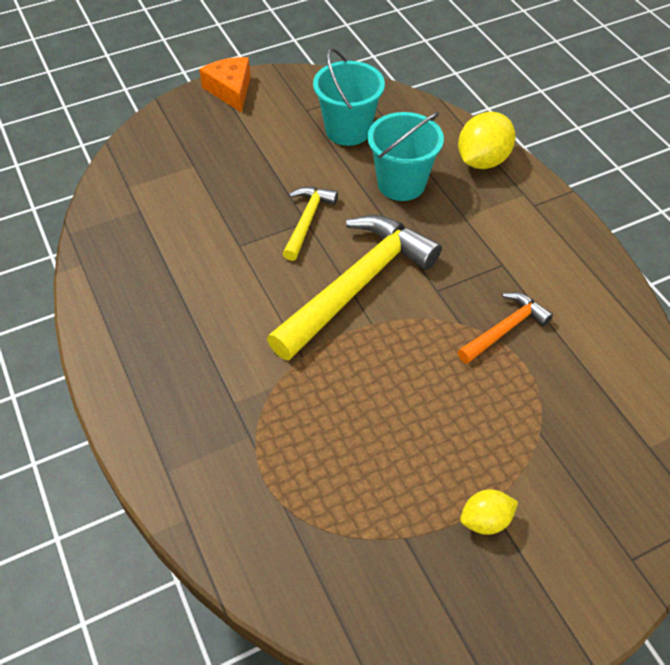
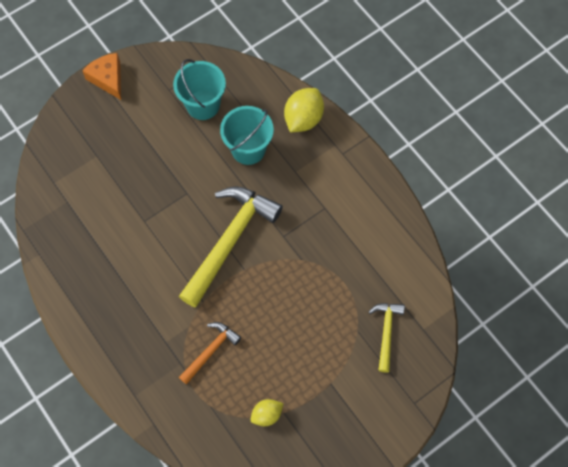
camera: 10 degrees left, 15 degrees up
(307, 220) = (187, 192): yellow hammer -> yellow hammer (386, 332)
(485, 520) = (329, 394): yellow lemon -> yellow lemon (267, 414)
(505, 329) = (330, 259): orange hammer -> orange hammer (211, 350)

